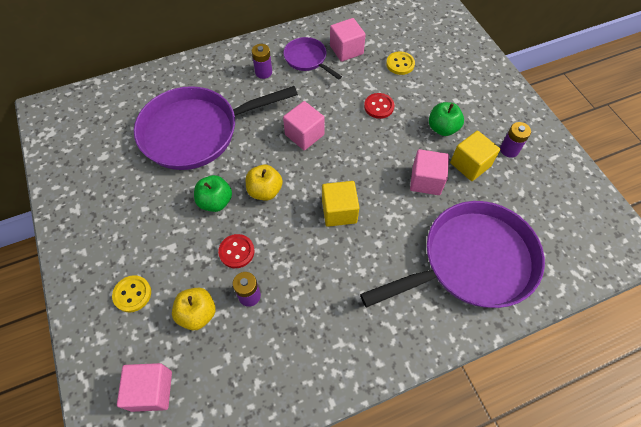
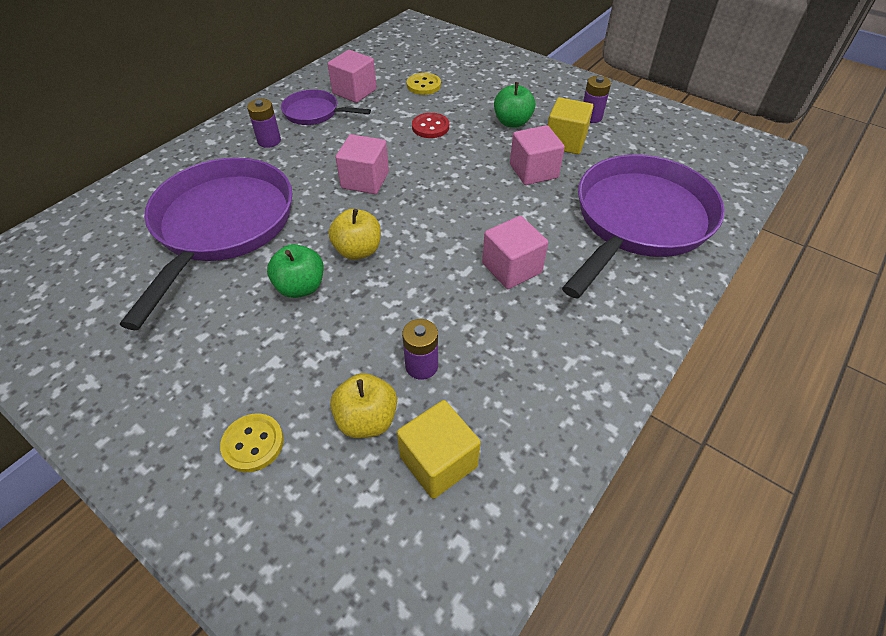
camera: 30 degrees left, 10 degrees down
(151, 390) = (367, 548): pink cube -> pink cube (511, 268)
(196, 132) = (221, 226): purple pan -> purple pan turned 150 degrees clockwise
(236, 252) = (369, 327): red button -> none
(339, 211) = (463, 234): yellow cube -> yellow cube (438, 461)

